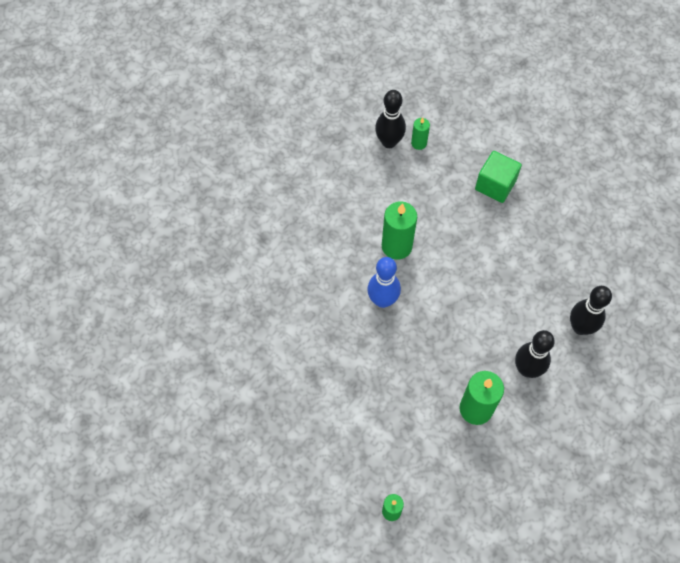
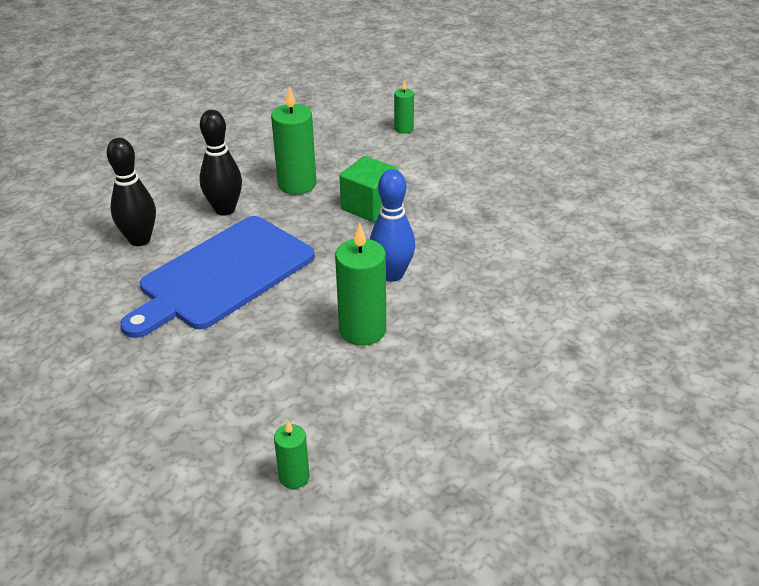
camera: 175 degrees left, 25 degrees down
(389, 142) = (350, 482): black bowling pin -> none
(495, 185) = (180, 401): green cube -> green cube (369, 207)
(504, 292) = (222, 275): none -> blue cutting board

